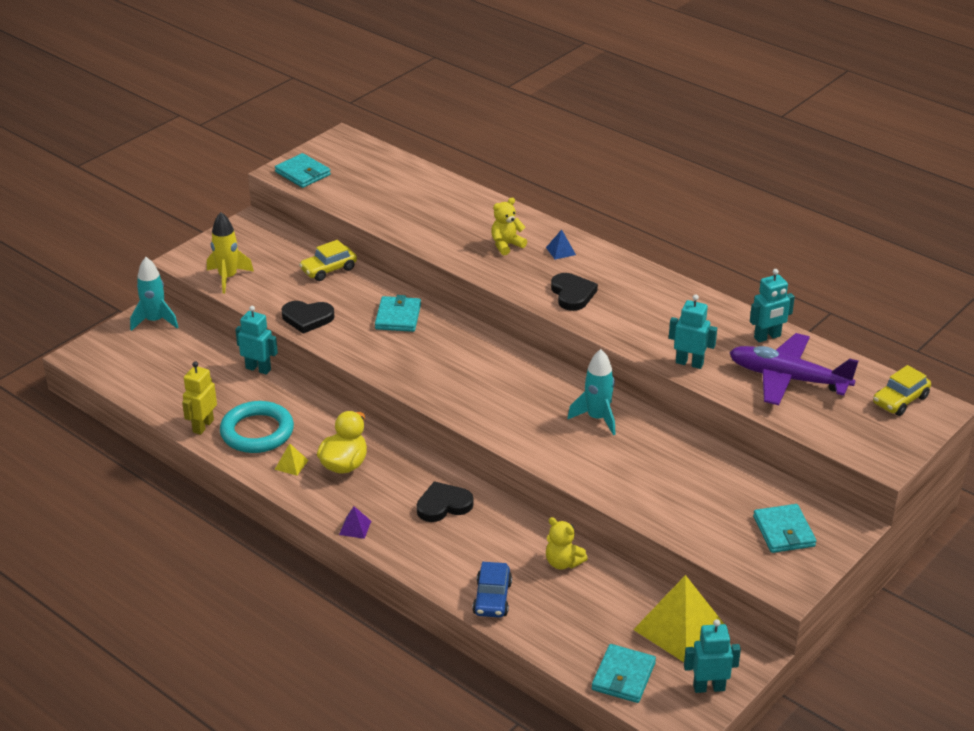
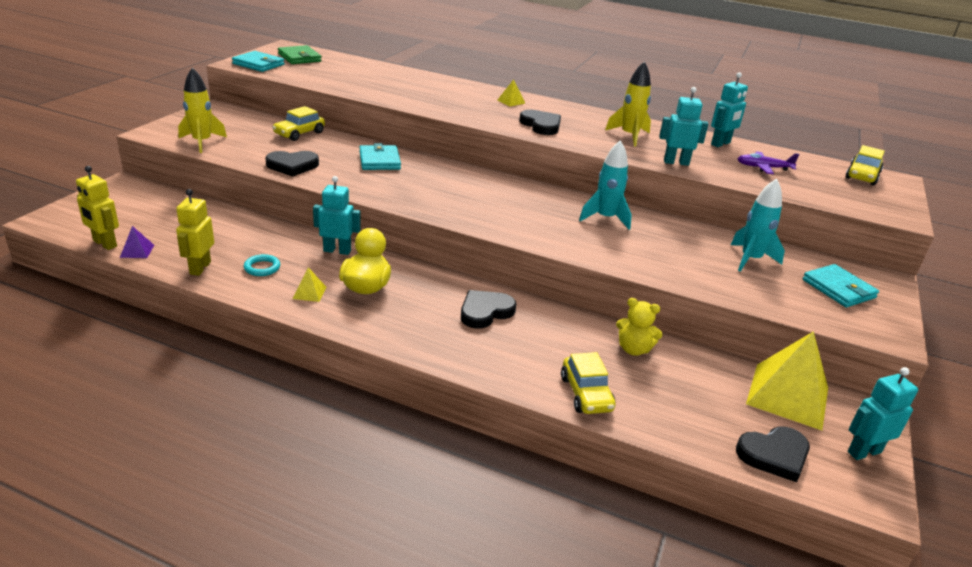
camera: 20 degrees left, 5 degrees down
(126, 389) = (104, 244): none -> yellow robot
(155, 321) = (128, 189): turquoise rocket -> turquoise rocket (750, 259)
(257, 432) = (262, 268): turquoise ring -> turquoise ring, size x0.46
(258, 369) = (247, 218): turquoise robot -> turquoise robot (337, 250)
(351, 161) = (299, 57): none -> green wallet
(355, 527) = (403, 343): purple pyramid -> purple pyramid (137, 251)
(492, 598) = (586, 394): blue car -> yellow car
(506, 245) = (463, 99): yellow teddy bear -> none
(560, 251) = (511, 101): blue pyramid -> yellow pyramid
(623, 676) = (774, 455): turquoise wallet -> black heart
(665, 318) = (629, 136): none -> yellow rocket
(788, 378) = (763, 168): purple plane -> purple plane, size x0.50

